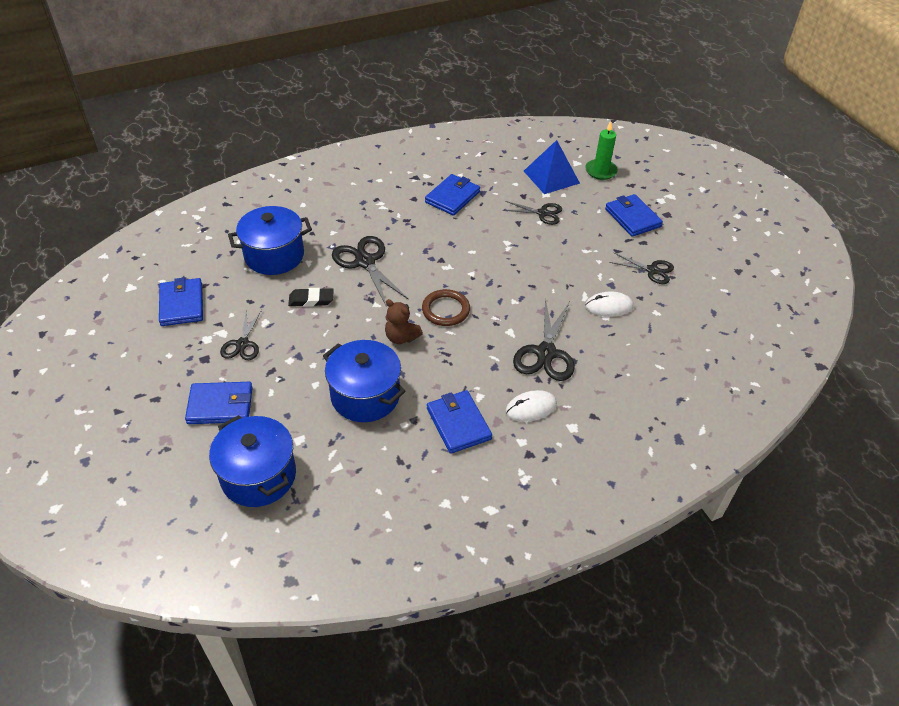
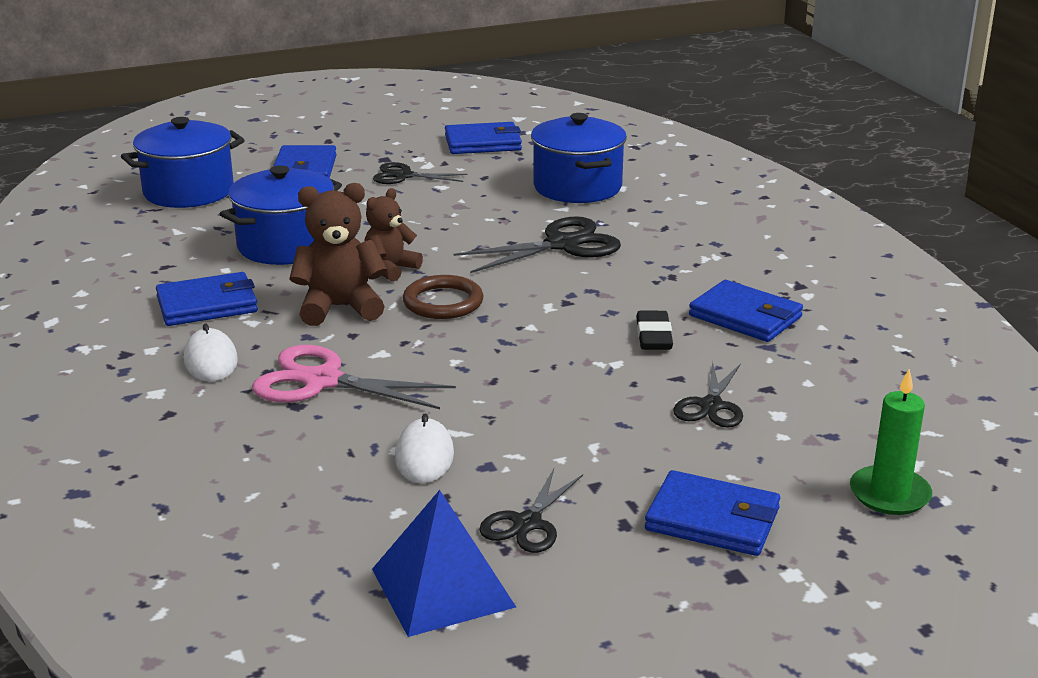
camera: 95 degrees right, 20 degrees down
(311, 300) = (480, 211): black eraser -> black eraser (653, 336)
(456, 356) = (340, 307): none -> brown teddy bear
(546, 353) = (322, 381): black scissors -> pink scissors
(551, 177) = (844, 425): blue pyramid -> blue pyramid (443, 587)
(632, 218) = (713, 519): blue wallet -> blue wallet turned 45 degrees clockwise

